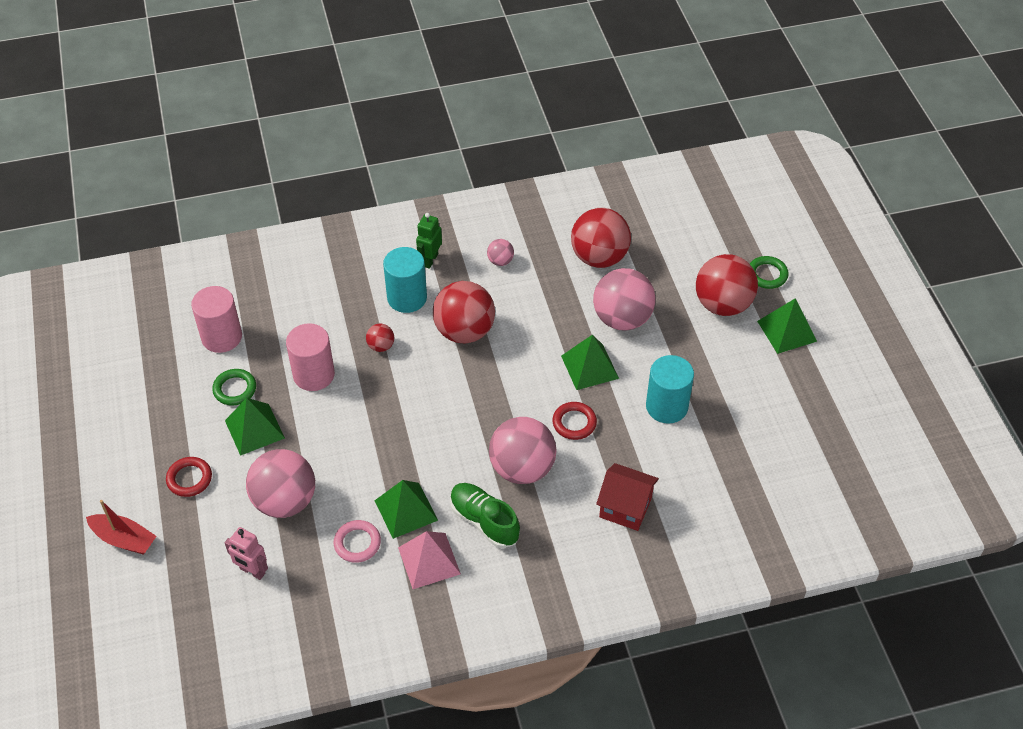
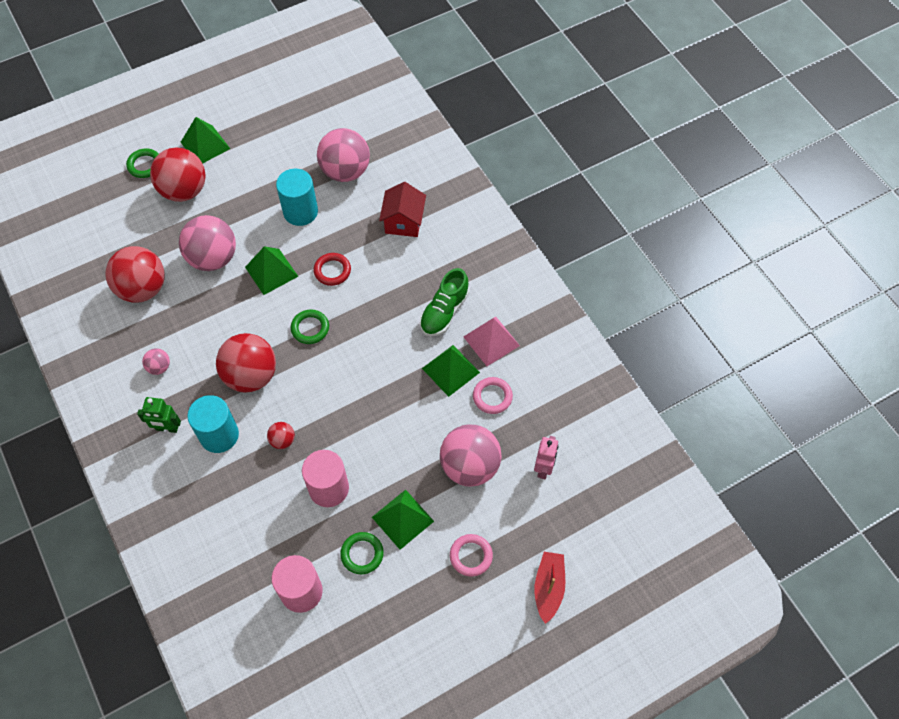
camera: 105 degrees left, 10 degrees up
(189, 479) = (471, 556): red ring -> pink ring
(504, 390) = (310, 328): none -> green ring
(522, 468) = (387, 297): pink ball -> pink ball (345, 171)

